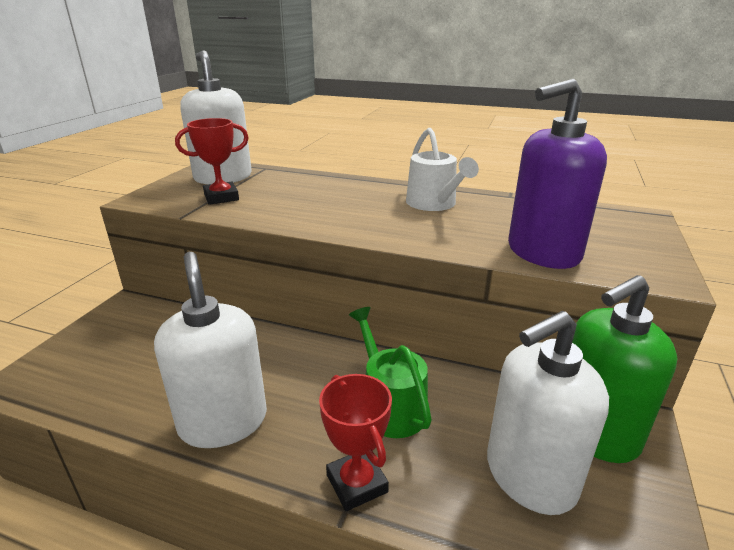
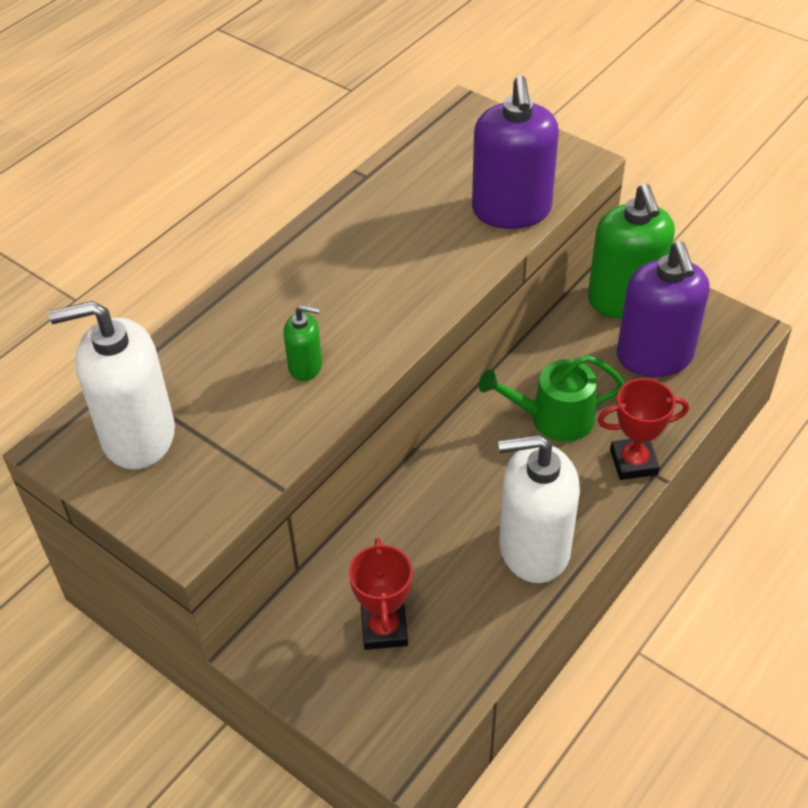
camera: 70 degrees left, 20 degrees up
(221, 197) = (228, 442): red trophy -> red trophy (384, 629)
(298, 207) = (305, 366): none -> green soap dispenser
(434, 204) = (358, 244): white watering can -> none
(529, 475) = (654, 356): white soap dispenser -> purple soap dispenser

